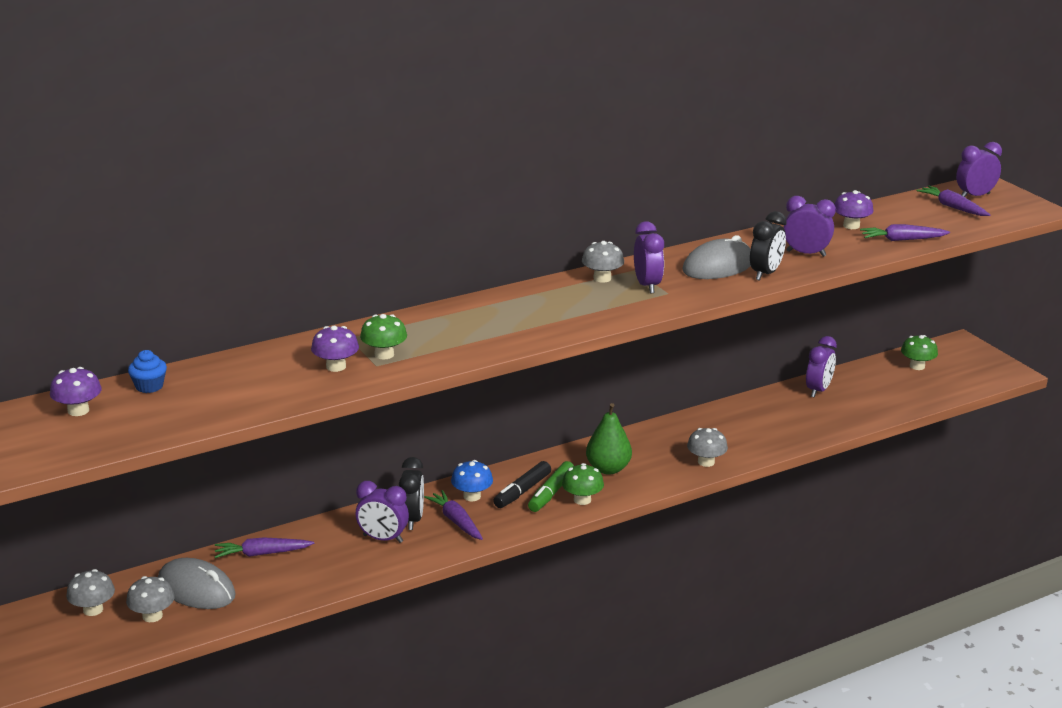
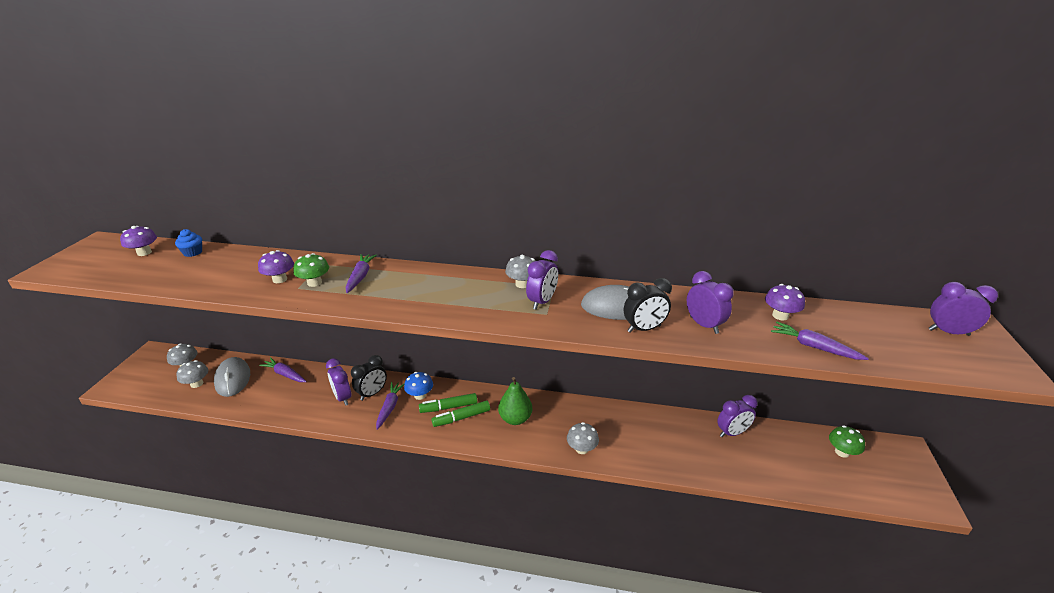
camera: 40 degrees right, 5 degrees up
(522, 491) = (449, 407): black marker -> green marker
(582, 500) = (471, 433): green mushroom -> none
(952, 207) = (909, 334): purple carrot -> purple carrot (360, 277)

